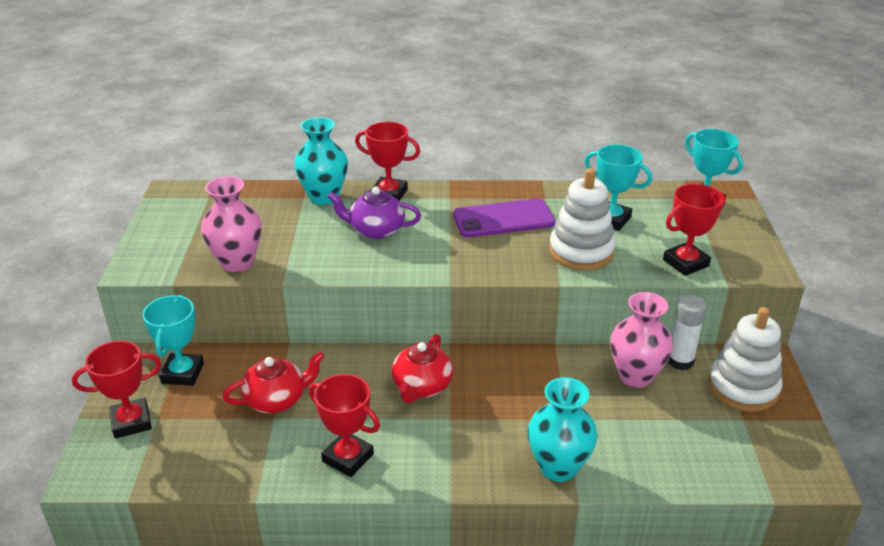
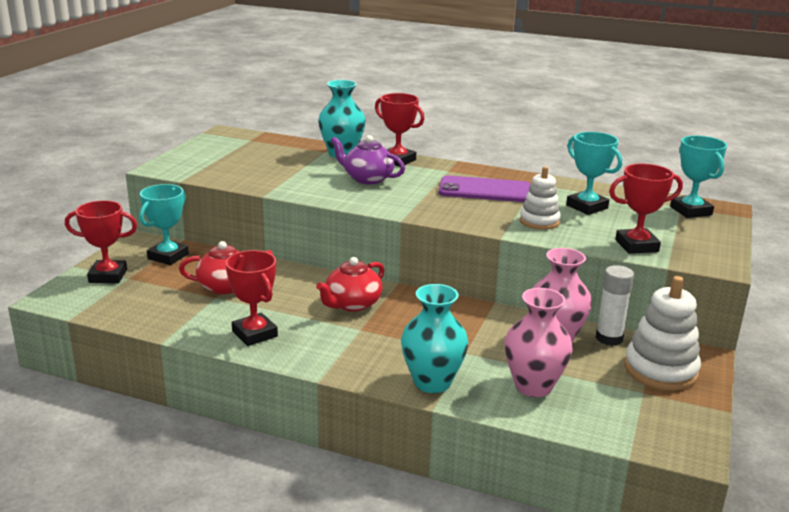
camera: 20 degrees right, 10 degrees down
(237, 262) = (239, 178): pink vase -> pink vase (533, 386)
(581, 252) = (539, 221): white stacking toy -> white stacking toy, size x0.64

